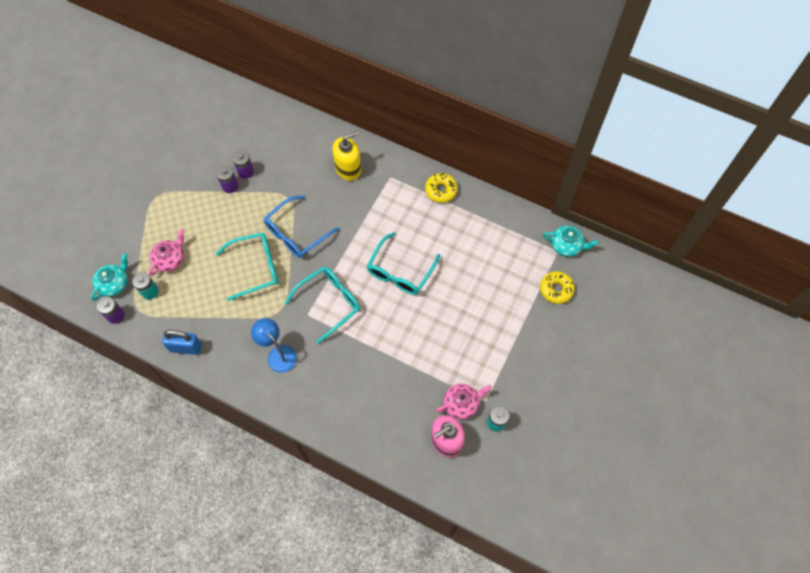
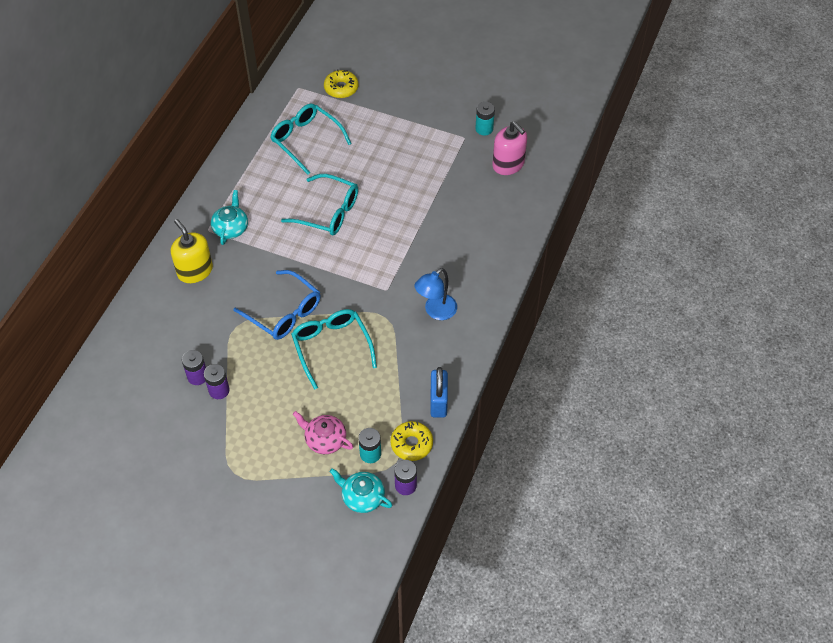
camera: 95 degrees left, 10 degrees down
(329, 303) = (371, 271): turquoise glasses -> turquoise glasses (306, 140)
(441, 190) = (225, 183): yellow donut -> yellow donut (411, 444)
(461, 403) = (469, 155): pink teapot -> none
(566, 245) = (291, 80): turquoise teapot -> turquoise teapot (231, 228)

